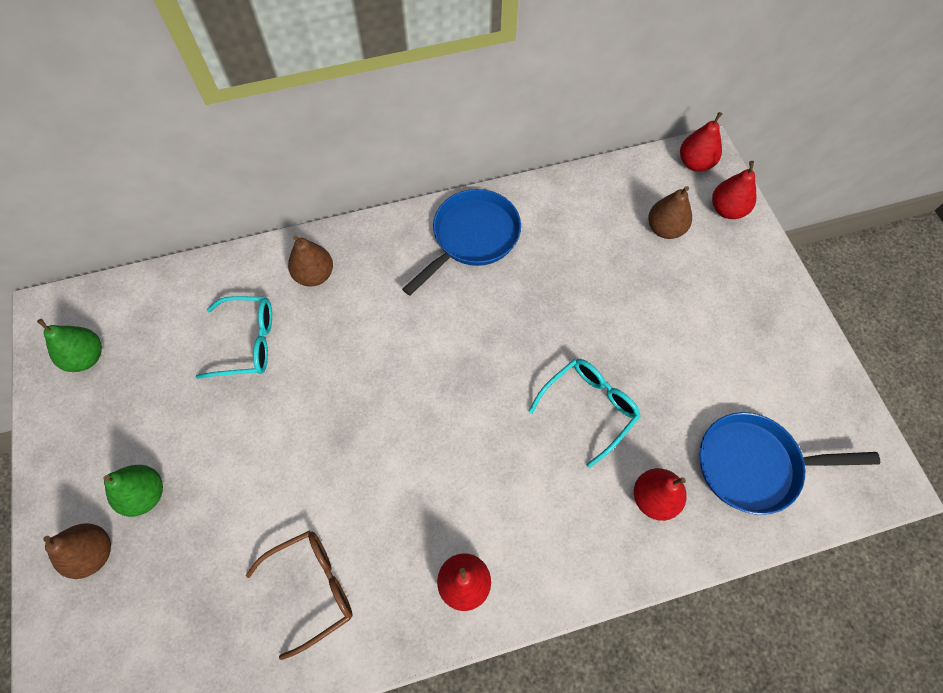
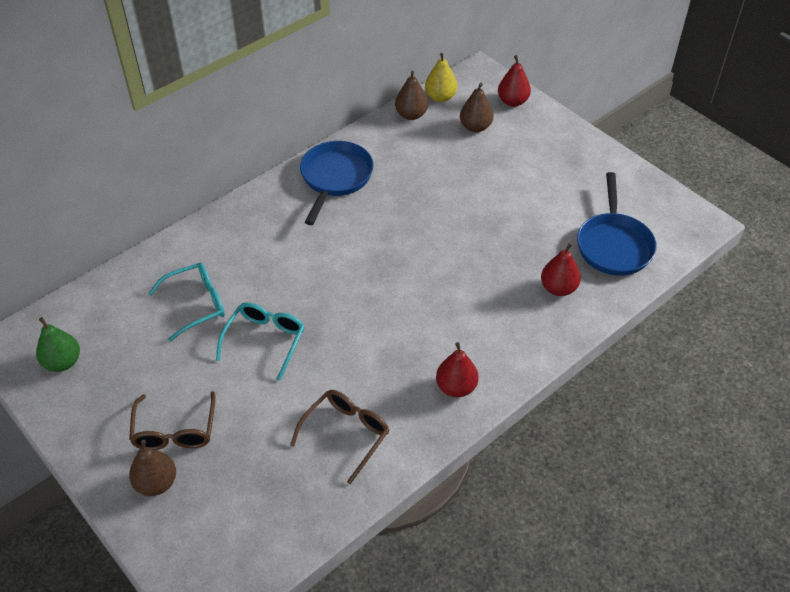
camera: 25 degrees left, 15 degrees down
(145, 494) = (175, 430): green pear -> brown glasses
(314, 275) = (224, 243): brown pear -> brown pear (411, 115)
(588, 408) = (483, 253): turquoise glasses -> turquoise glasses (265, 341)
(643, 173) = (440, 97): none -> yellow pear
(695, 163) = (474, 80): red pear -> none
(754, 465) = (613, 245): blue pan -> blue pan turned 60 degrees counterclockwise

